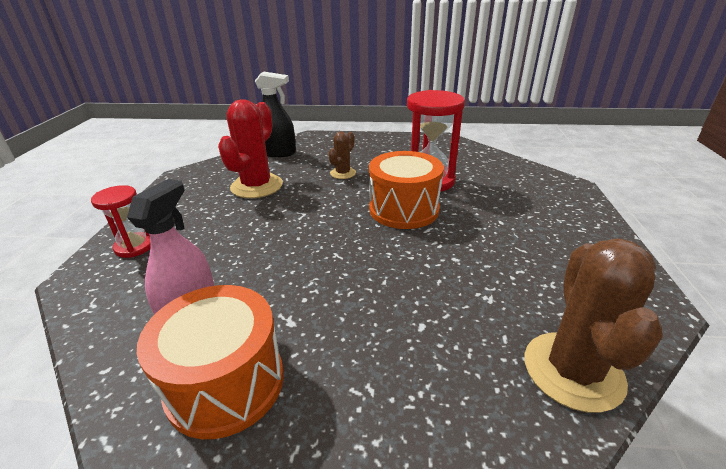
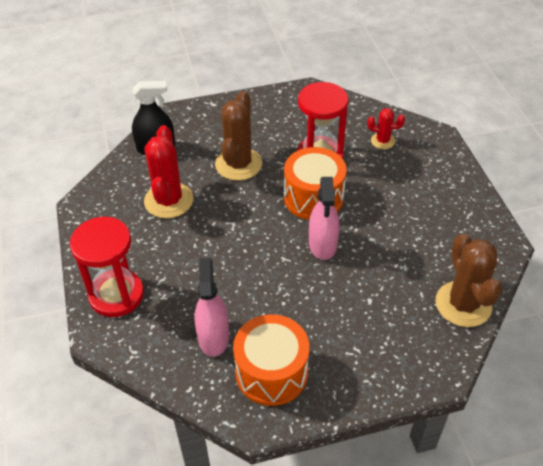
camera: 20 degrees left, 15 degrees up
(135, 246) = (116, 295): red hourglass -> red hourglass, size x1.73
(343, 173) = (238, 164): brown cactus -> brown cactus, size x1.89
(390, 251) = (322, 244): none -> pink spray bottle
(504, 180) = (383, 141): none -> red cactus

